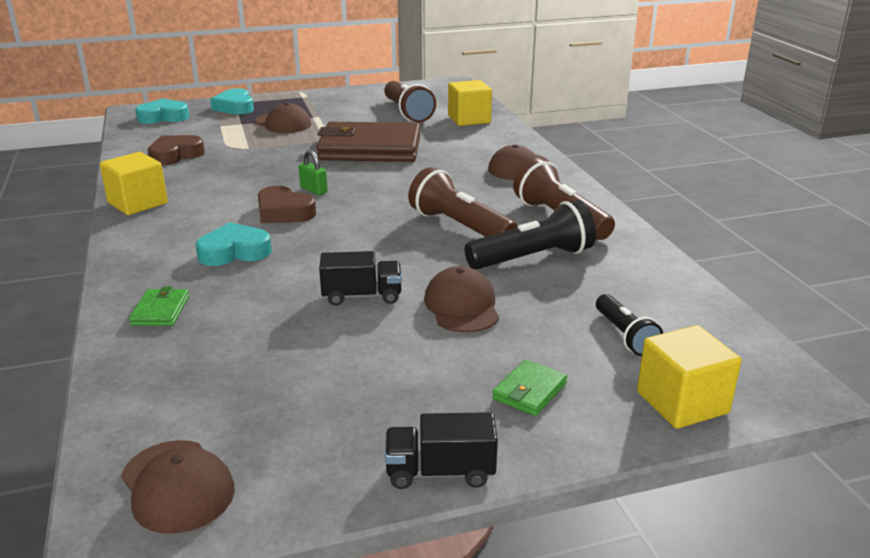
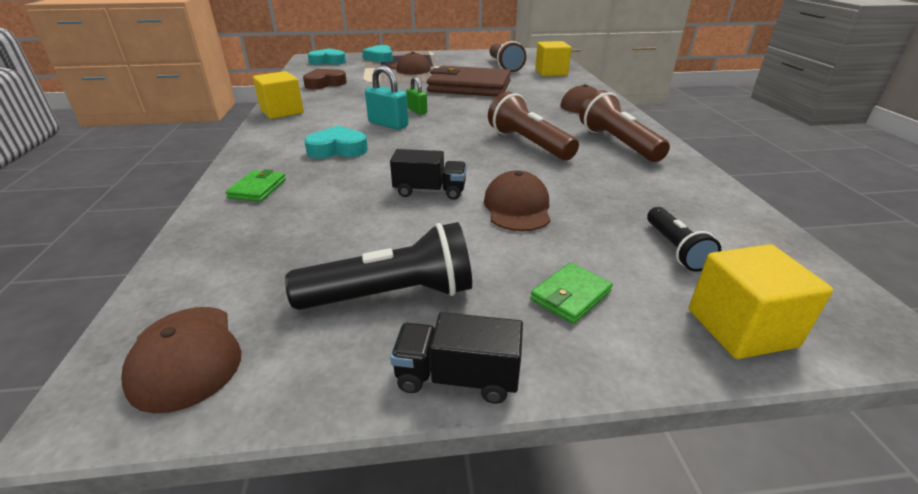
camera: 10 degrees right, 5 degrees up
(284, 212) = (388, 124): brown heart -> turquoise padlock
(533, 258) = (589, 172): black flashlight -> black flashlight (392, 294)

